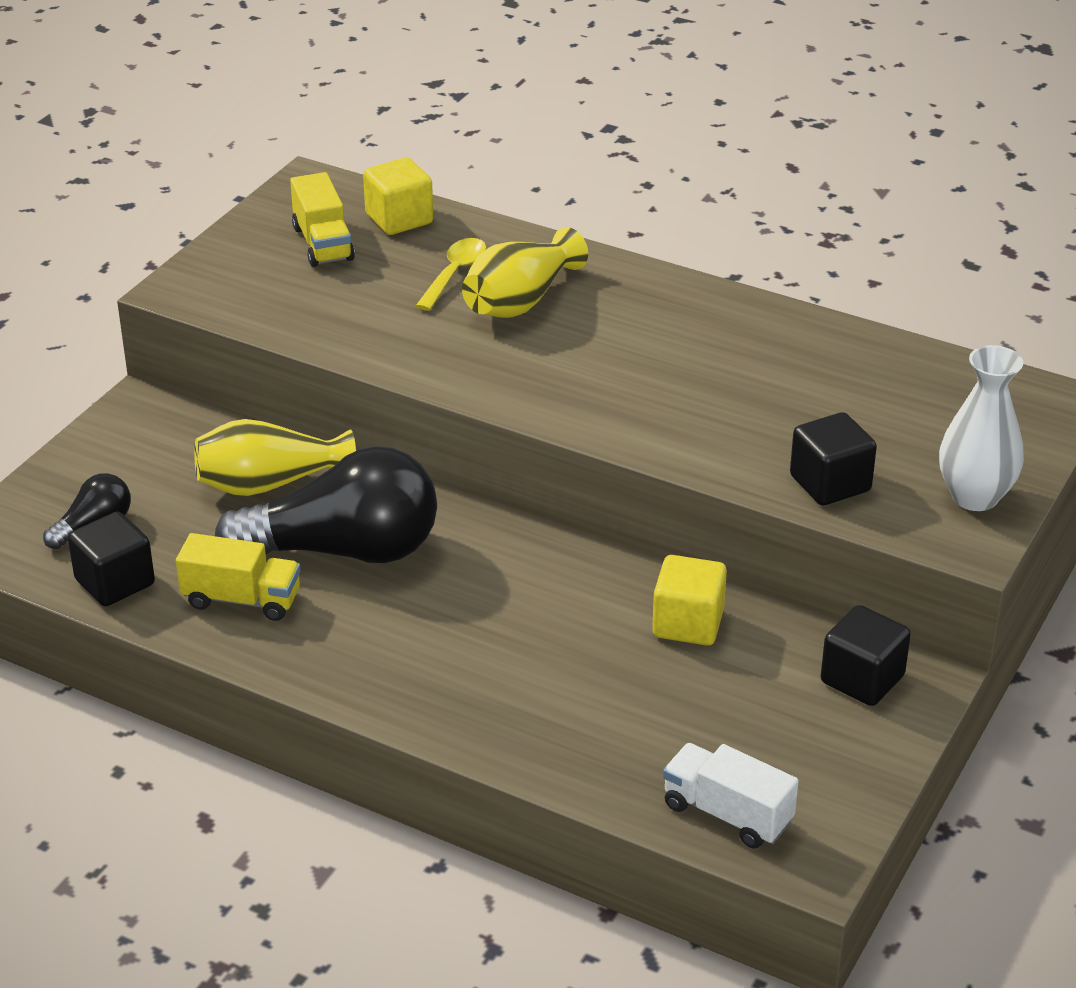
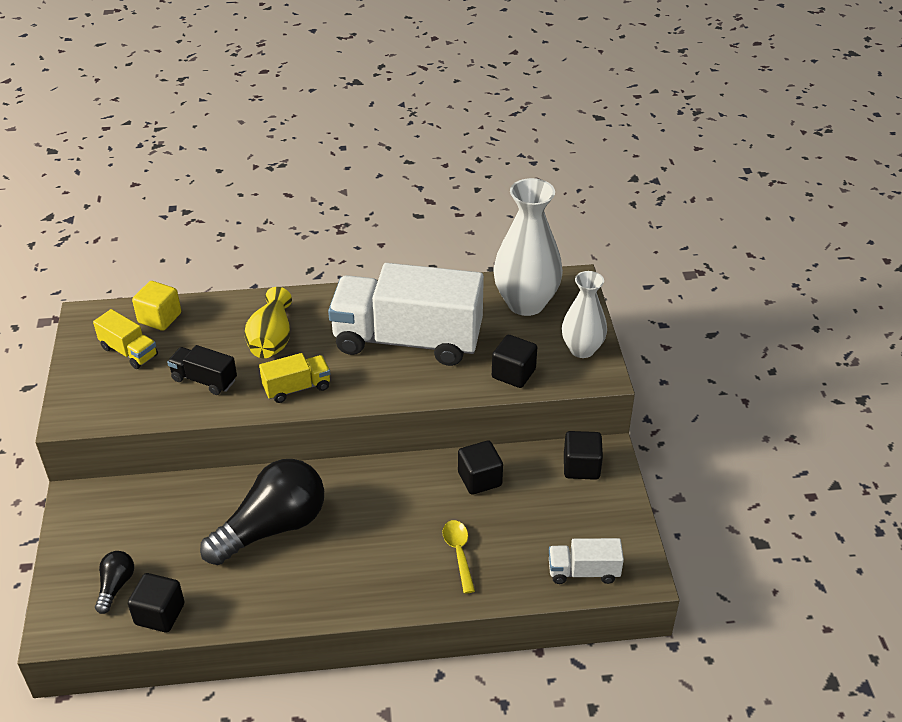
camera: 35 degrees left, 5 degrees up
(242, 599) = (242, 586): yellow truck -> yellow truck (297, 388)
(269, 484) = (196, 508): yellow vase -> none
(385, 314) = (204, 380): none -> black truck
(454, 274) = (221, 338): yellow spoon -> yellow spoon (459, 553)
(688, 624) = (479, 479): yellow cube -> black cube
(712, 377) = (407, 340): none -> white truck
(946, 400) = (526, 303): none -> white vase

